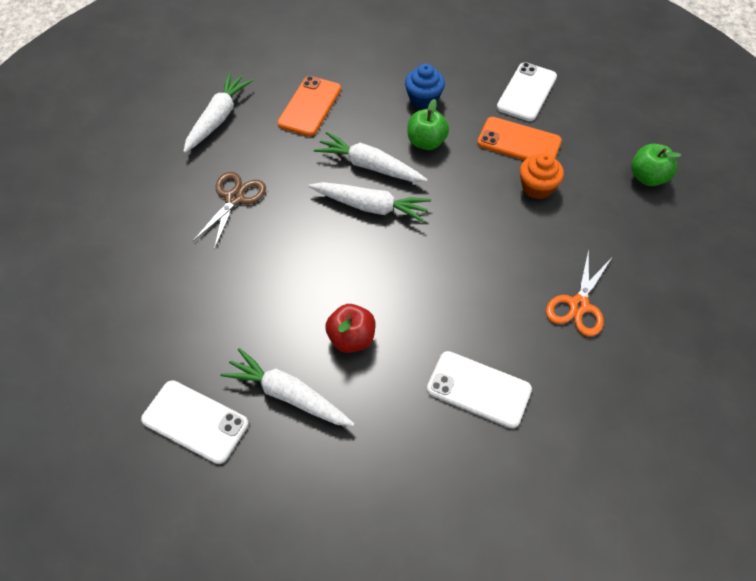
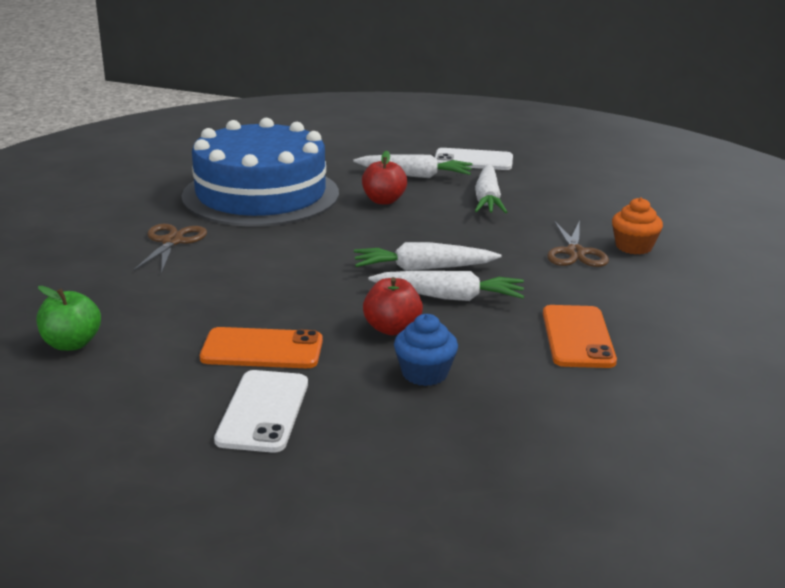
camera: 160 degrees right, 30 degrees down
(218, 118) = (678, 306): white carrot -> white carrot (487, 199)
(426, 142) = (392, 329): green apple -> red apple
(478, 389) = (261, 195): white phone -> blue cake
(537, 187) = (228, 312): orange cupcake -> orange cupcake (633, 247)
(578, 305) = (172, 242): orange scissors -> brown scissors

